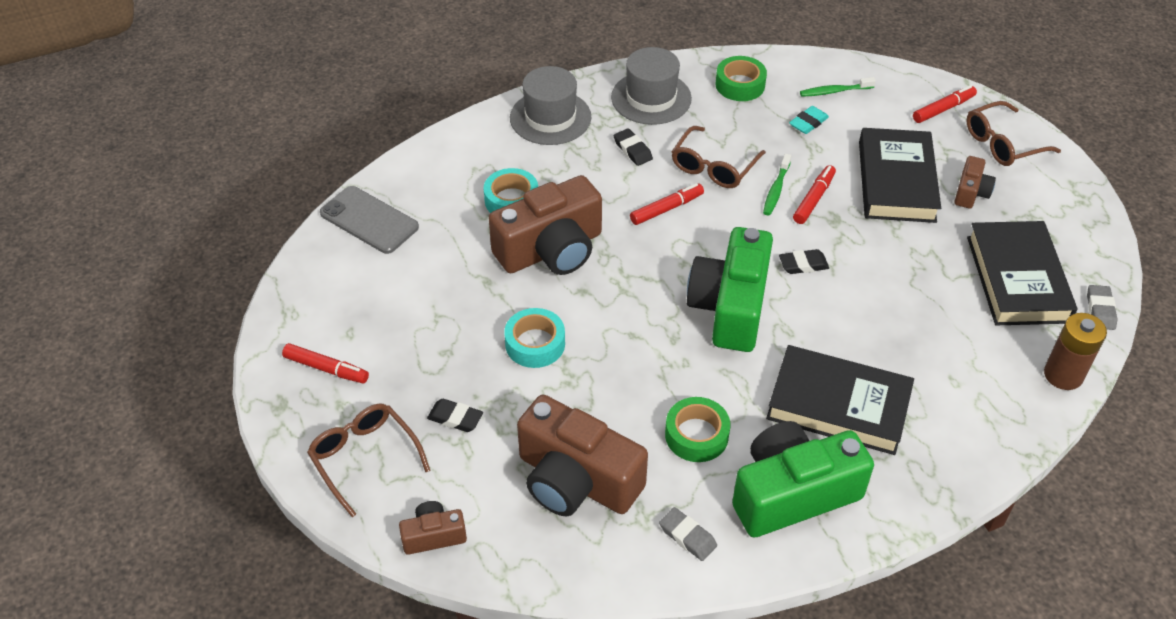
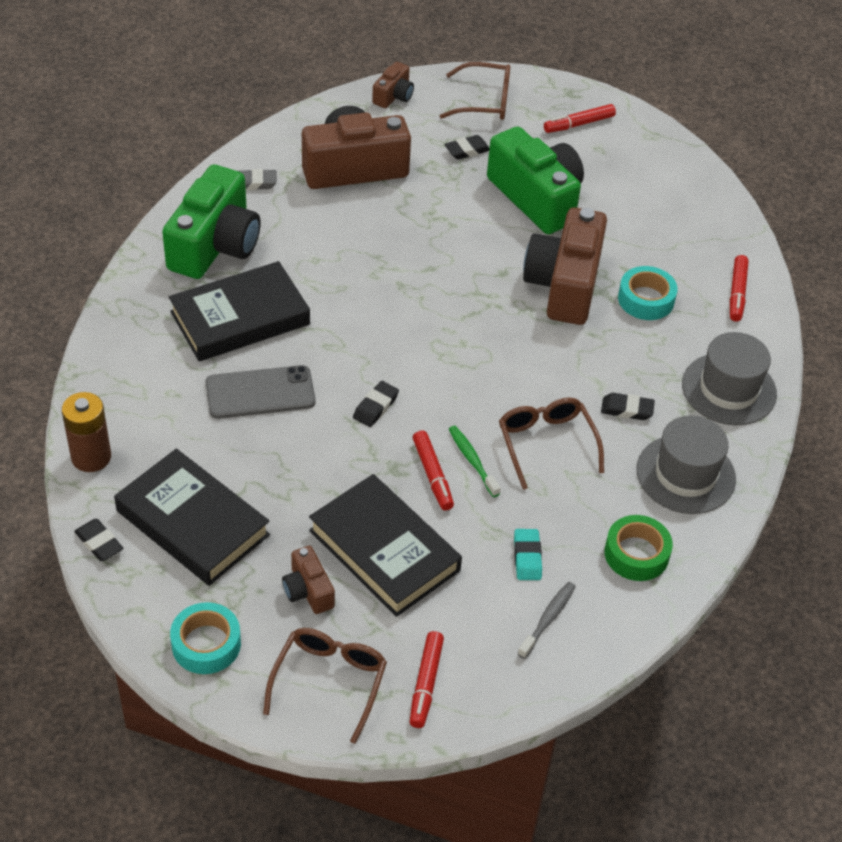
camera: 130 degrees right, 0 degrees up
(369, 220) = (708, 216): grey phone -> grey phone (260, 392)
(535, 344) = (483, 219): turquoise tape -> turquoise tape (206, 644)
(666, 209) = (532, 377): red marker -> red marker (737, 293)
(696, 435) = (312, 237): green tape -> none
(730, 307) = (390, 334): green camera -> green camera (536, 198)
(834, 91) = (548, 619): green toothbrush -> grey toothbrush
(1100, 310) = (99, 543): grey eraser -> black eraser

